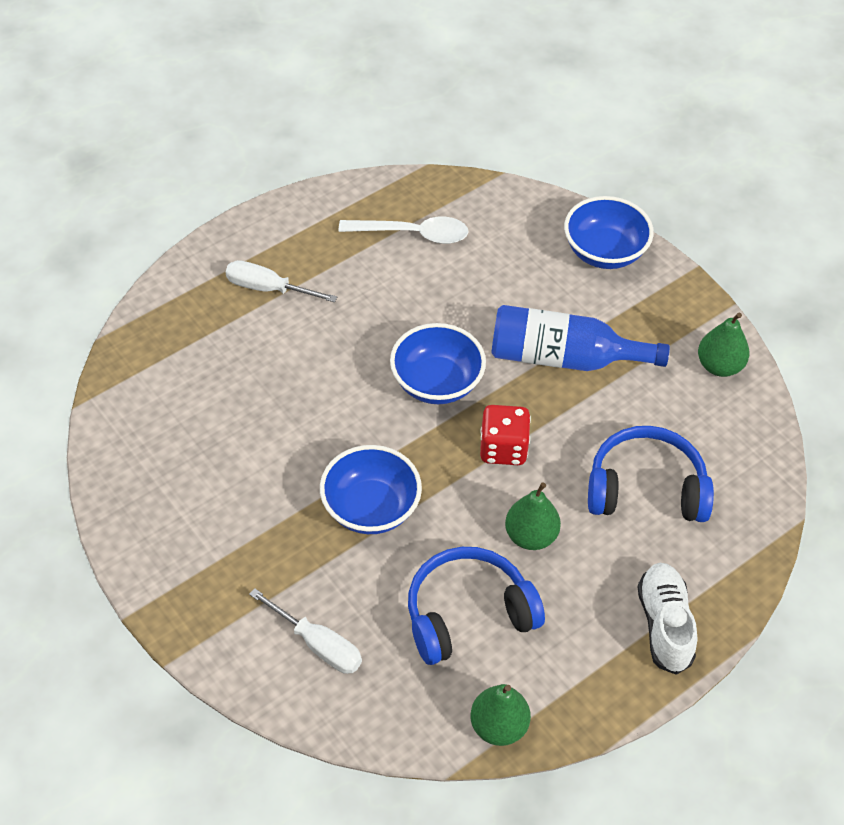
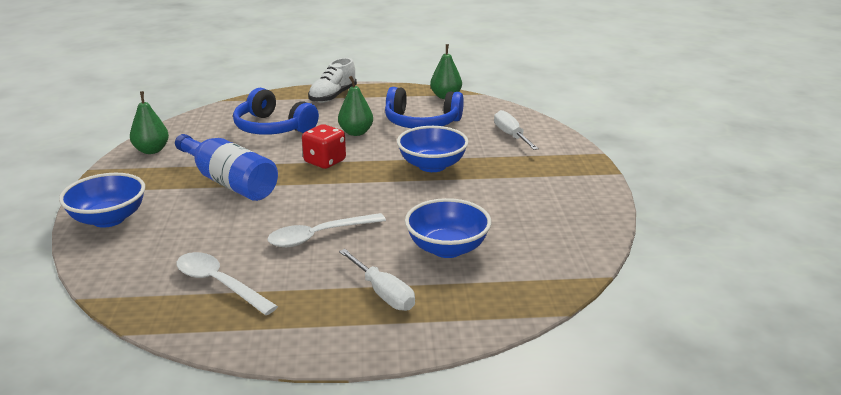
camera: 145 degrees left, 25 degrees down
(386, 326) = (319, 236): none -> white spoon
(436, 383) = (324, 198): blue bowl -> blue bowl (447, 248)

